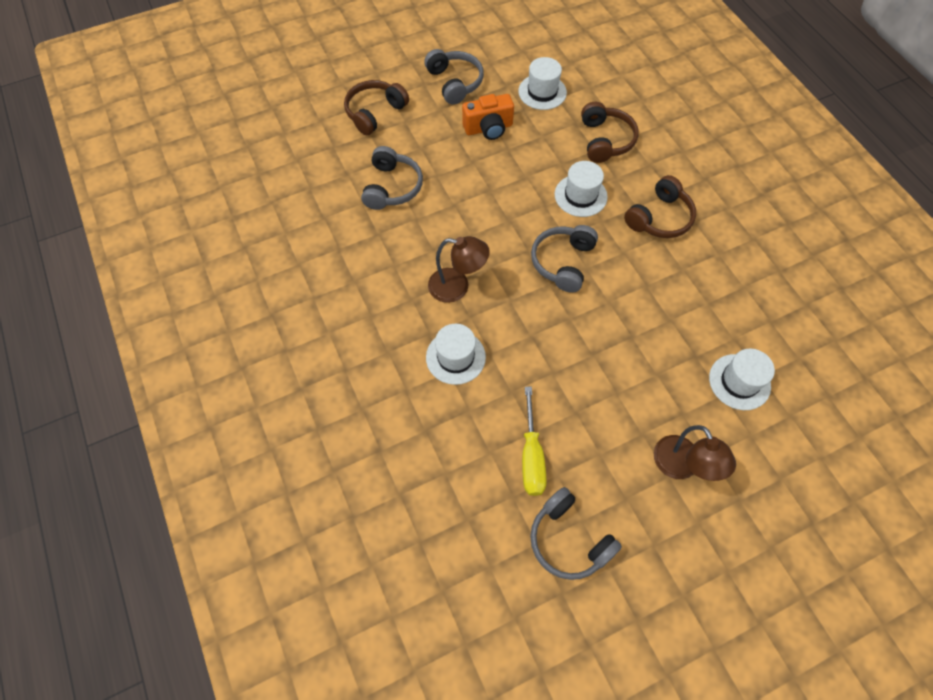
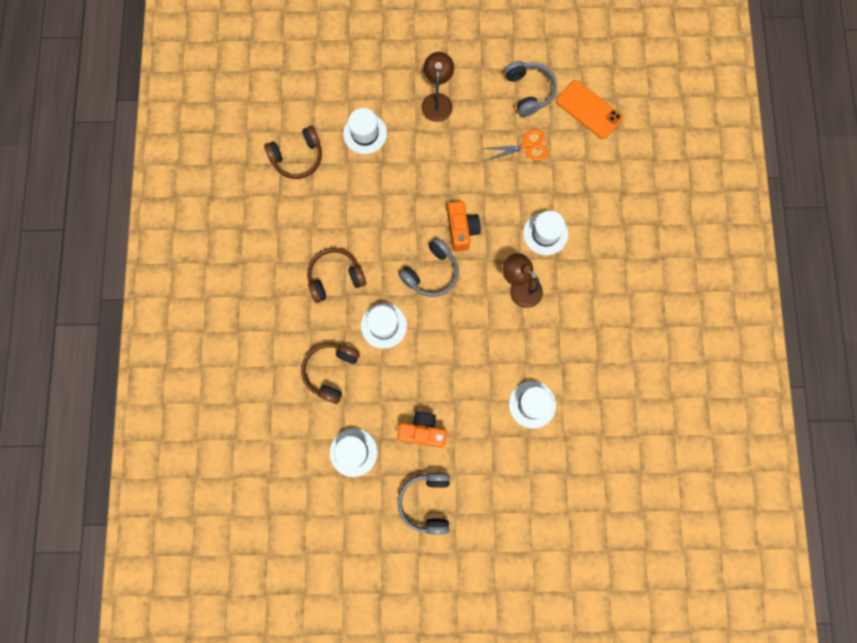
camera: 155 degrees left, 15 degrees up
(375, 112) = (515, 498): brown headphones -> brown headphones (297, 158)
(392, 187) = (532, 404): grey headphones -> white hat
(472, 551) = (588, 110): none -> orange phone
(531, 456) = (526, 147): yellow screwdriver -> orange scissors
(555, 320) = (461, 230): none -> orange camera

